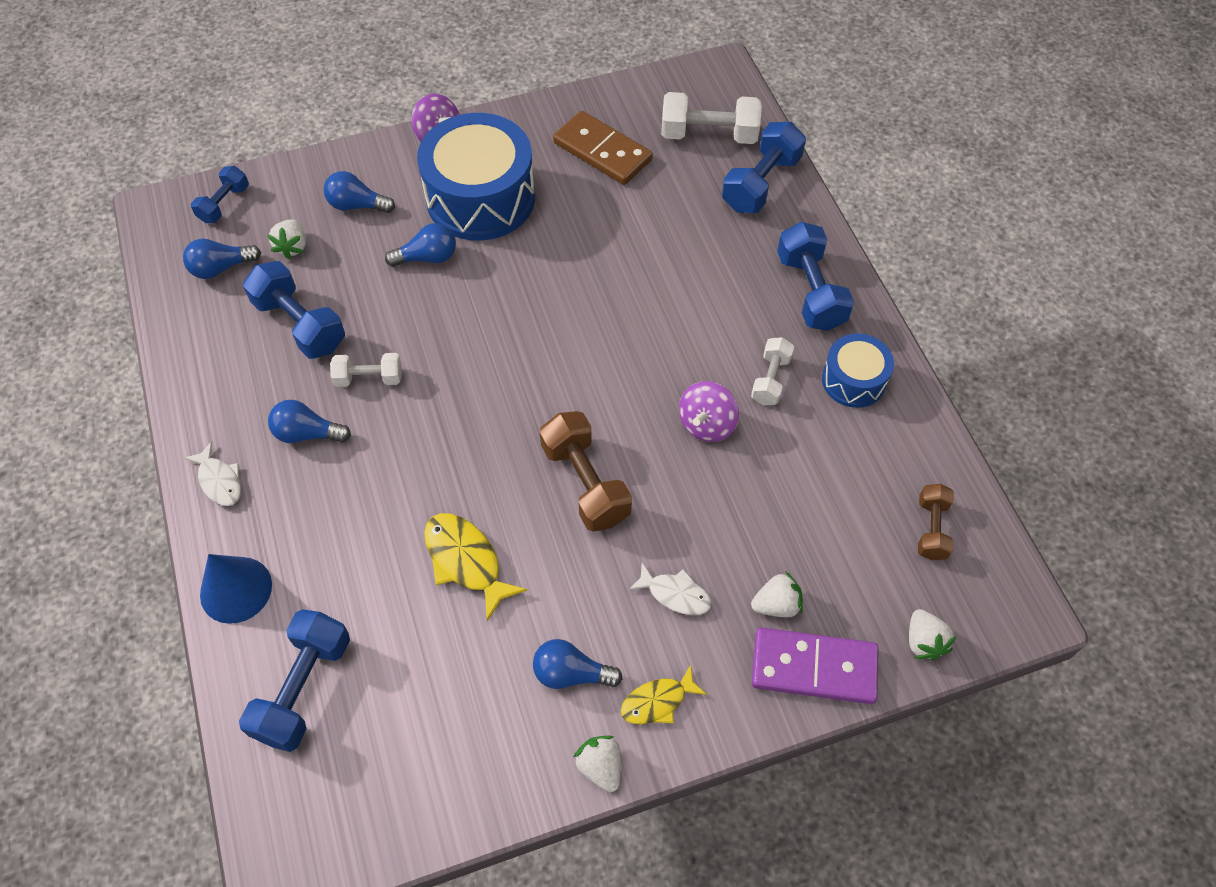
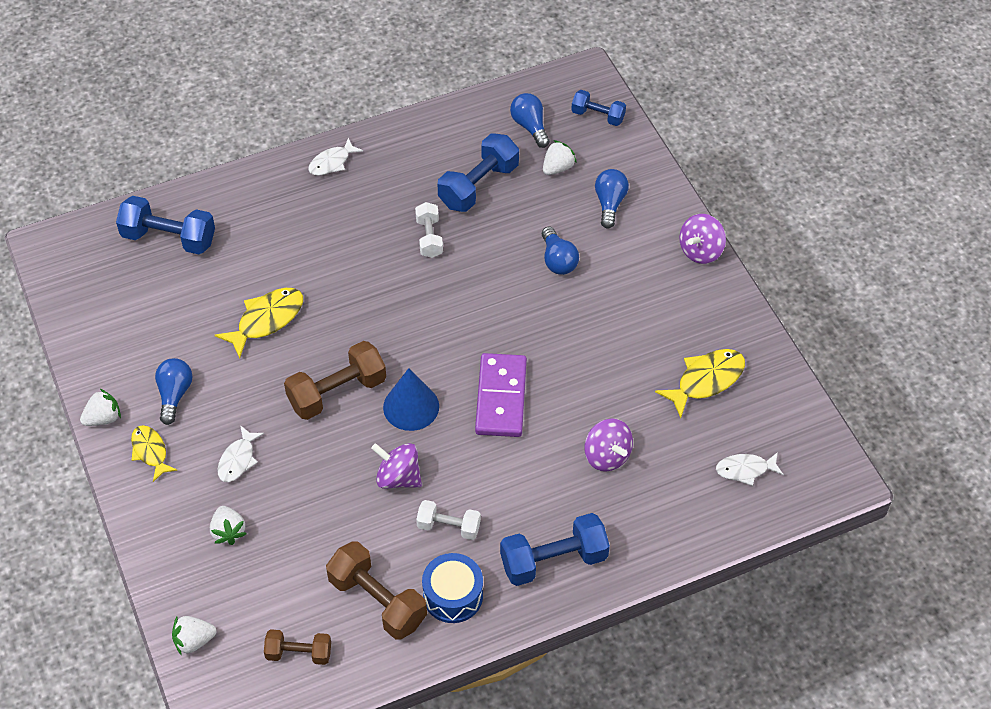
camera: 85 degrees right, 5 degrees down
(236, 589) = (244, 188): blue cone -> blue cone (411, 406)
(292, 247) = (557, 168): white strawberry -> white strawberry turned 135 degrees clockwise
(307, 433) = (375, 207): blue light bulb -> none
(480, 198) = (631, 290): blue drum -> none
(602, 151) = (706, 380): brown domino -> yellow fish
(687, 237) = (607, 456): none -> purple spinning top
(709, 135) = (745, 470): white dumbbell -> white fish
(761, 183) = (686, 517): blue dumbbell -> none
(813, 668) = (173, 558): purple domino -> purple domino (500, 397)
(863, 450) = (377, 601): none -> brown dumbbell

